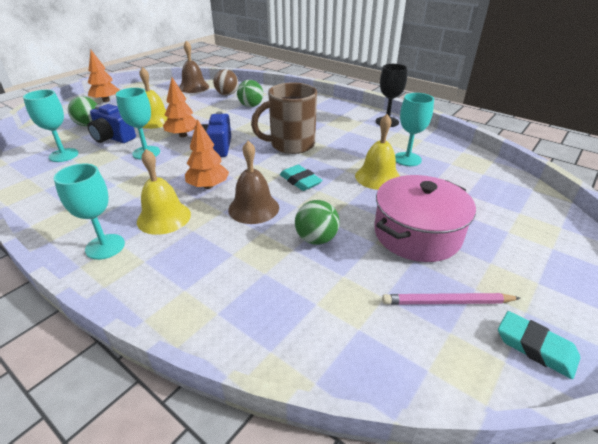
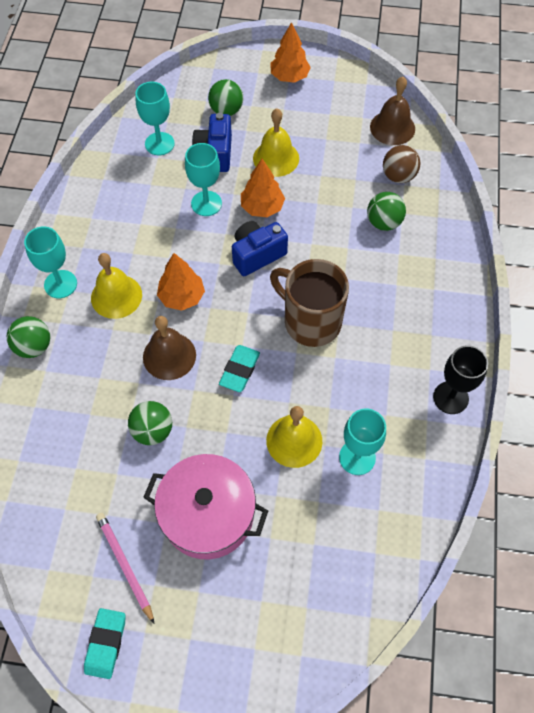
camera: 60 degrees right, 25 degrees up
(147, 289) = (34, 346): none -> green ball

